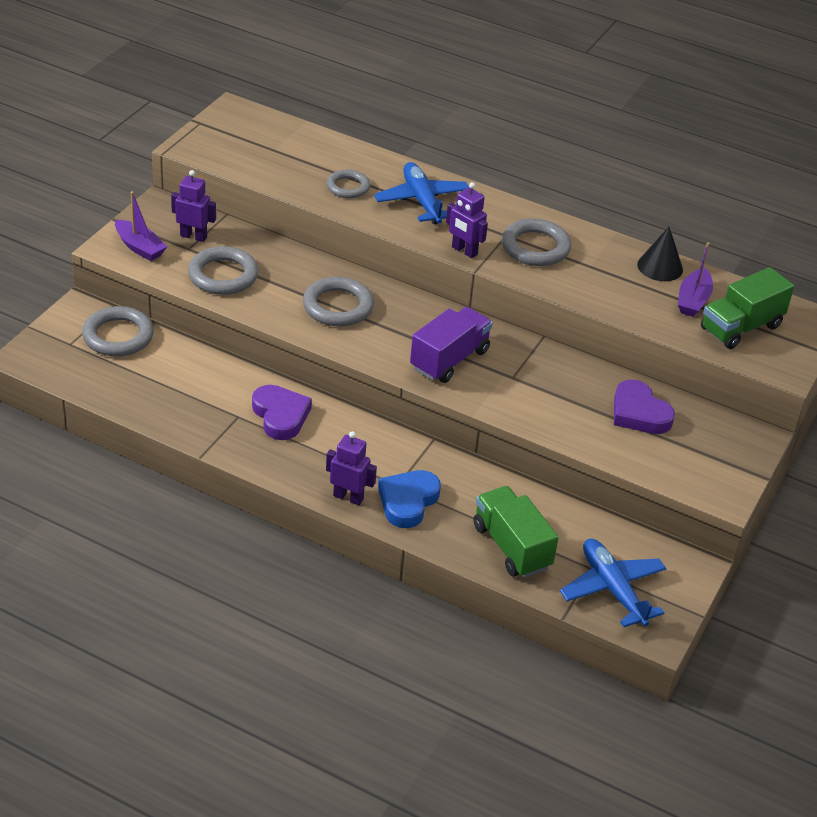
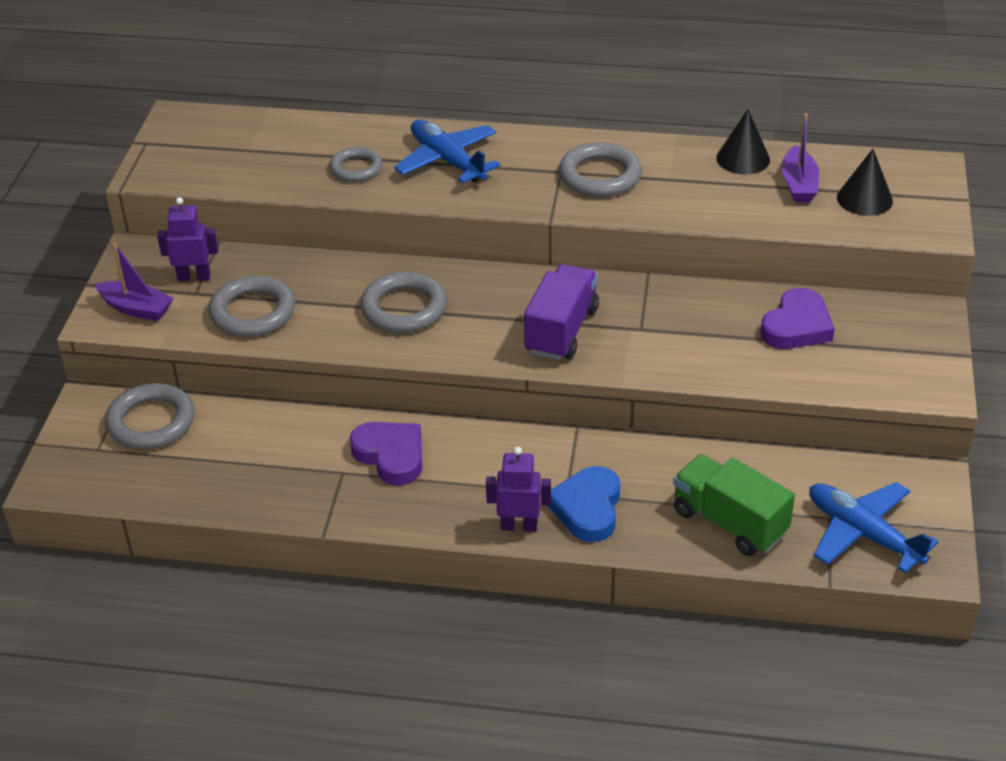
camera: 15 degrees left, 0 degrees up
(464, 251) = (525, 202): purple robot -> none
(639, 413) = (797, 326): purple heart -> purple heart turned 90 degrees counterclockwise
(741, 327) = (864, 199): green truck -> black cone

